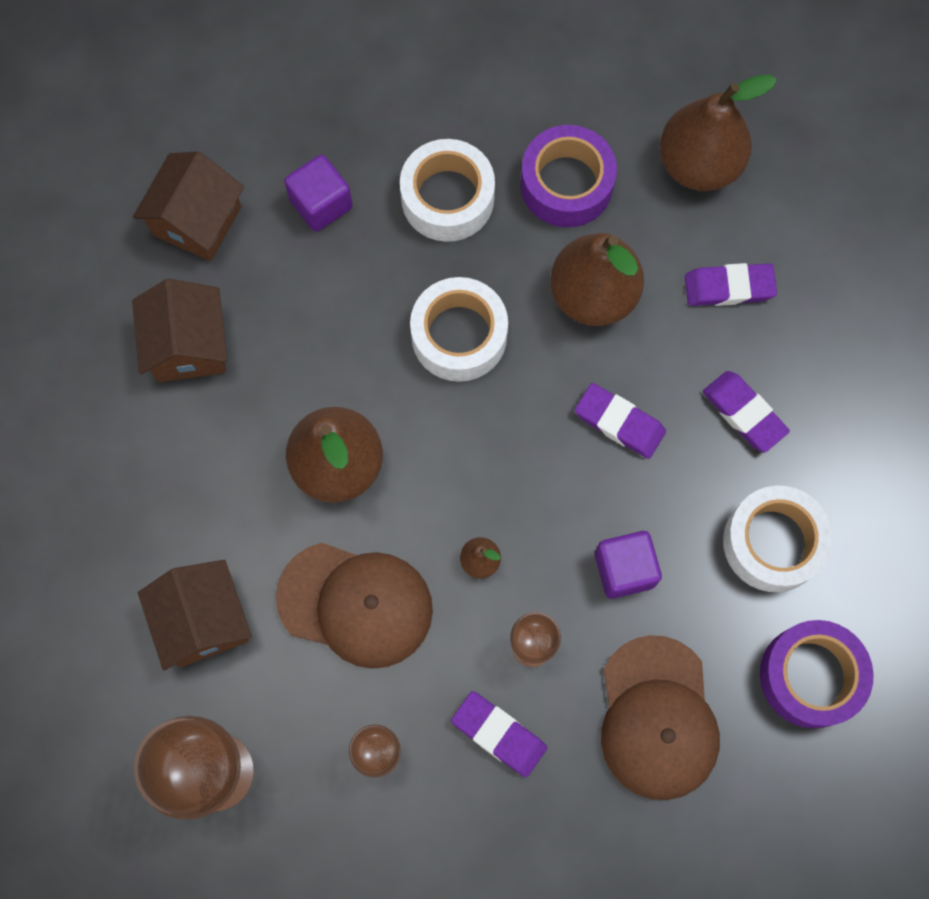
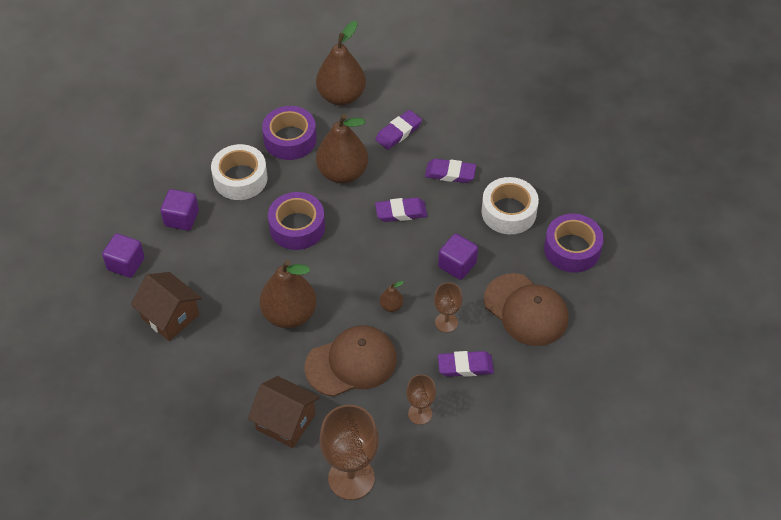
camera: 40 degrees left, 20 degrees down
(197, 221) = (126, 264): brown house -> purple cube
(459, 336) = (297, 227): white tape -> purple tape

